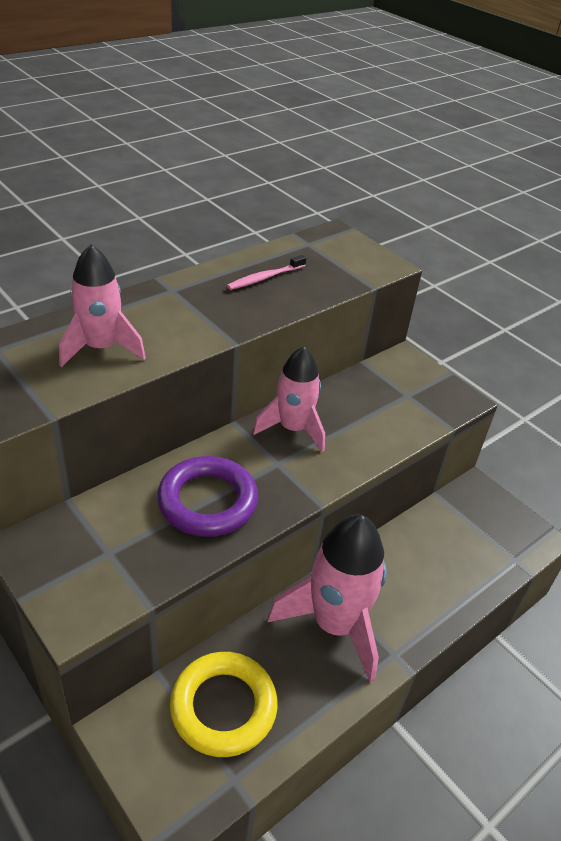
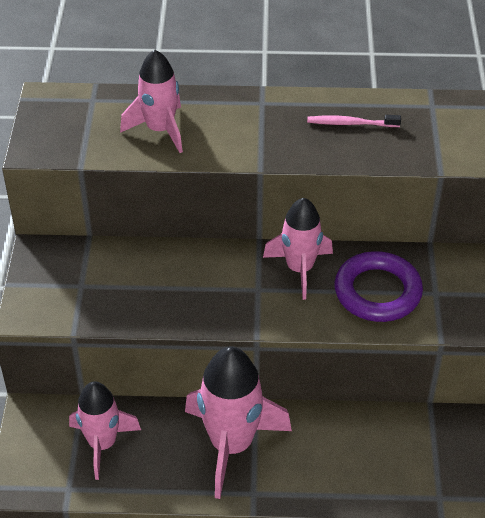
camera: 45 degrees right, 5 degrees up
(207, 501) = (177, 288): purple ring -> purple ring (377, 292)
(223, 707) = (102, 444): yellow ring -> pink rocket

